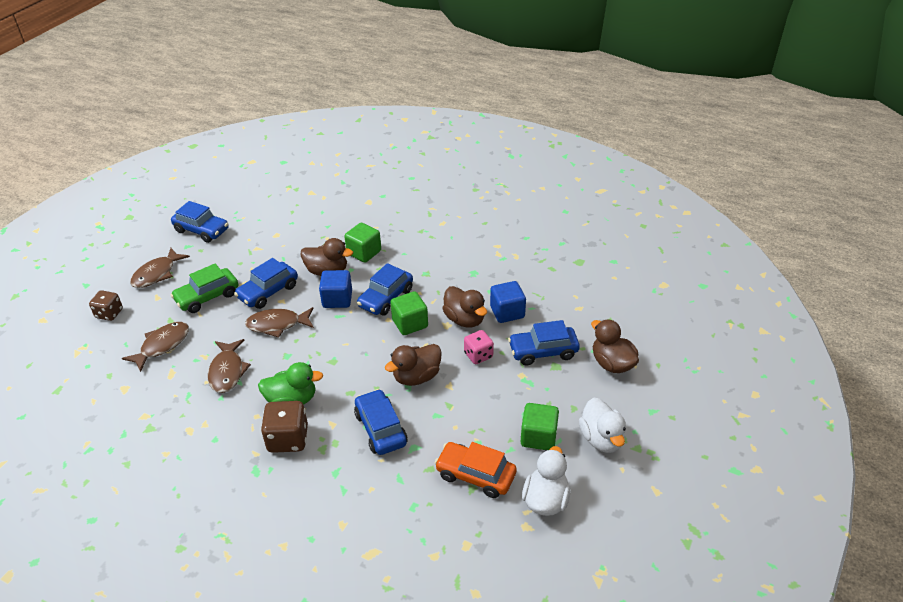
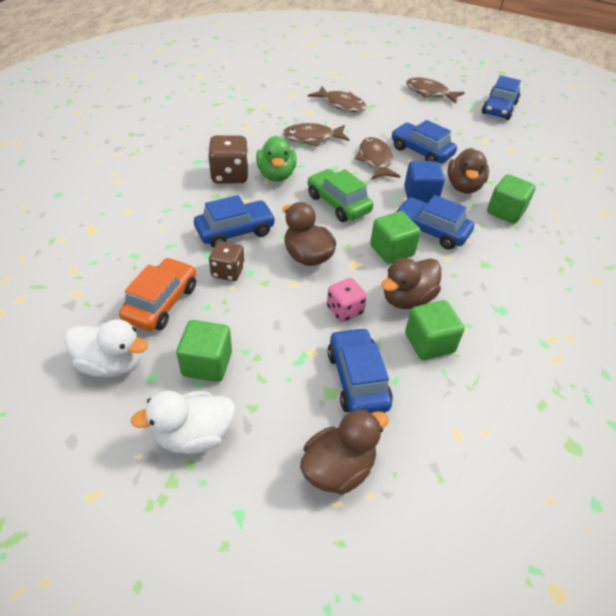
camera: 85 degrees right, 5 degrees up
(109, 313) = (375, 78): brown dice -> brown dice (228, 271)
(207, 297) = (406, 120): green car -> green car (338, 203)
(507, 312) = (429, 343): blue cube -> green cube

